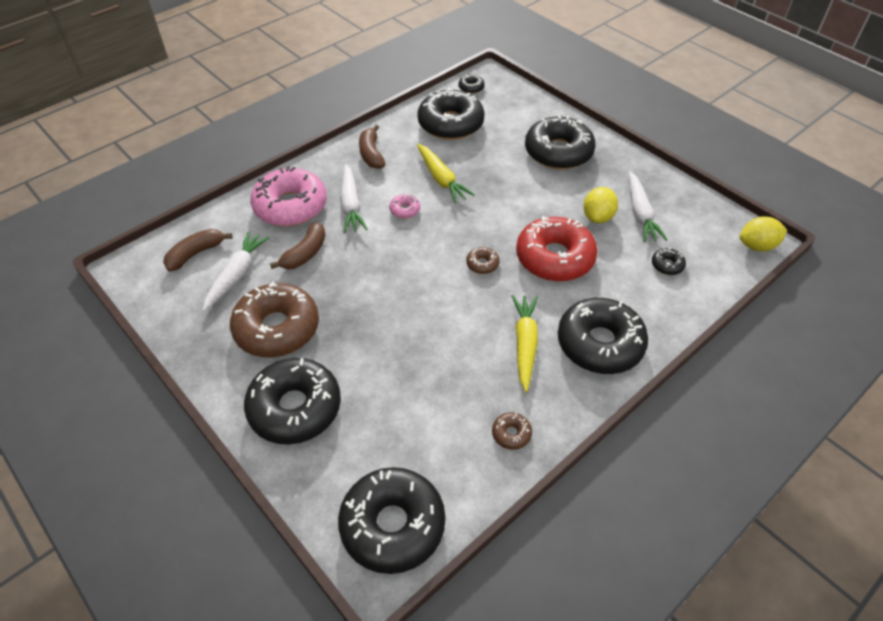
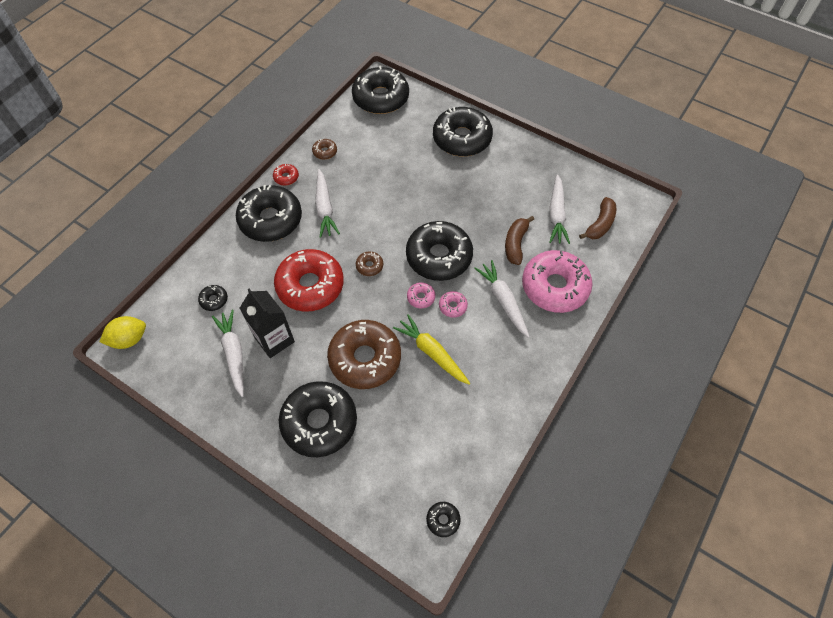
camera: 165 degrees right, 10 degrees up
(277, 328) = (501, 182): brown donut -> brown donut (365, 358)
(371, 154) = (513, 370): brown banana -> none
(435, 224) = (421, 297): none -> pink donut
(450, 124) = (447, 440): black donut -> black donut (439, 257)
(525, 345) = (325, 208): yellow carrot -> white carrot
(575, 403) = (286, 177): none -> red donut
(597, 217) = (274, 339): yellow lemon -> black carton

